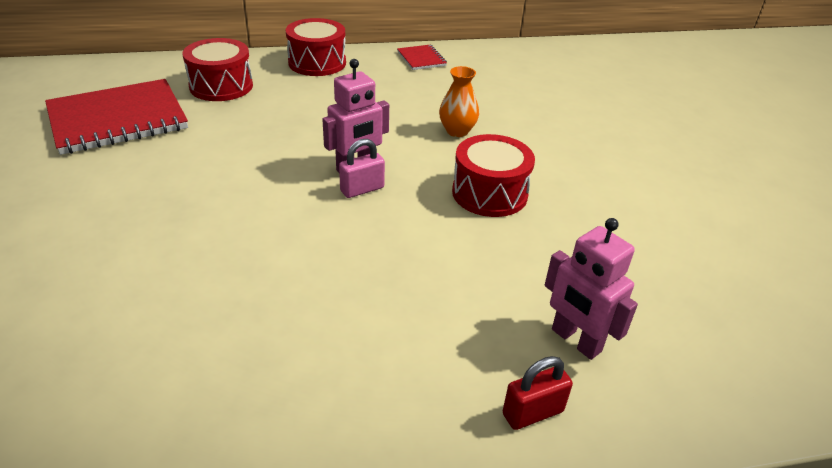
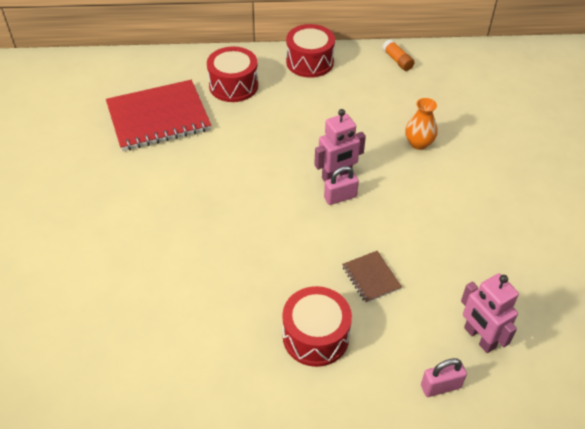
camera: 10 degrees right, 10 degrees up
(412, 277) = (371, 277): none -> brown notebook
(421, 59) = (397, 60): red notebook -> orange glue stick
(489, 193) = (436, 207): red drum -> red drum (315, 336)
(532, 413) = (440, 386): red padlock -> pink padlock

